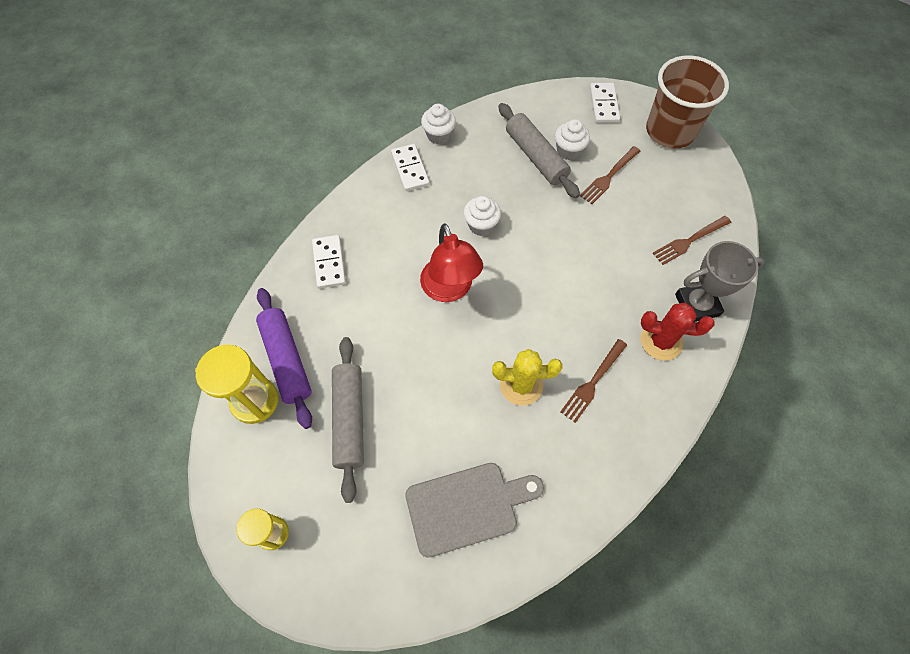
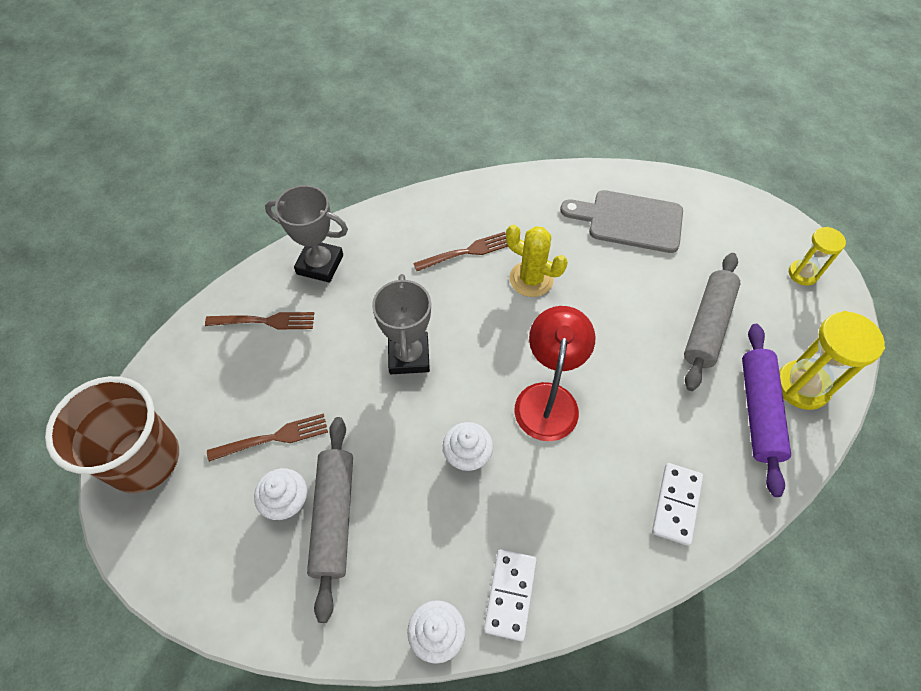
camera: 150 degrees left, 5 degrees down
(568, 269) = (409, 356): none -> grey trophy
(604, 104) = (178, 551): white domino -> none
(661, 341) = (380, 253): red cactus -> none

